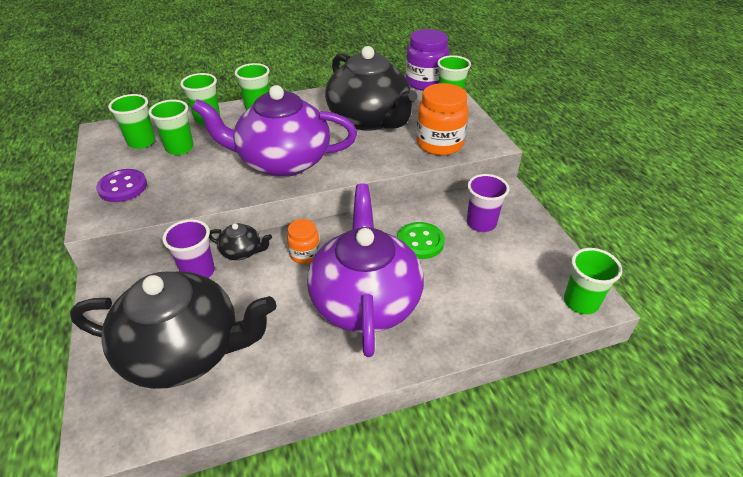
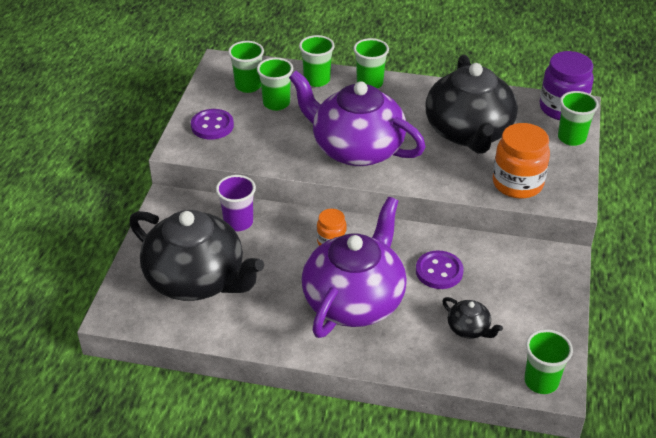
camera: 30 degrees right, 0 degrees up
(242, 251) = (282, 219): black teapot -> black teapot (469, 329)
(420, 242) = (439, 271): green button -> purple button
(481, 223) = (510, 278): purple cup -> none

